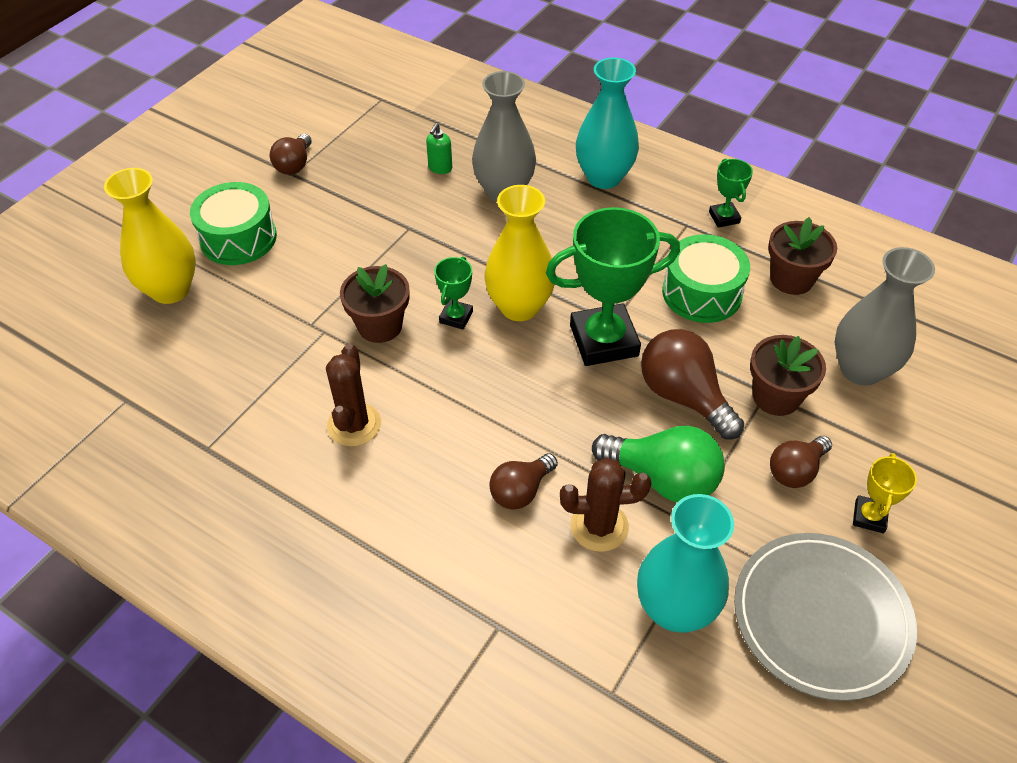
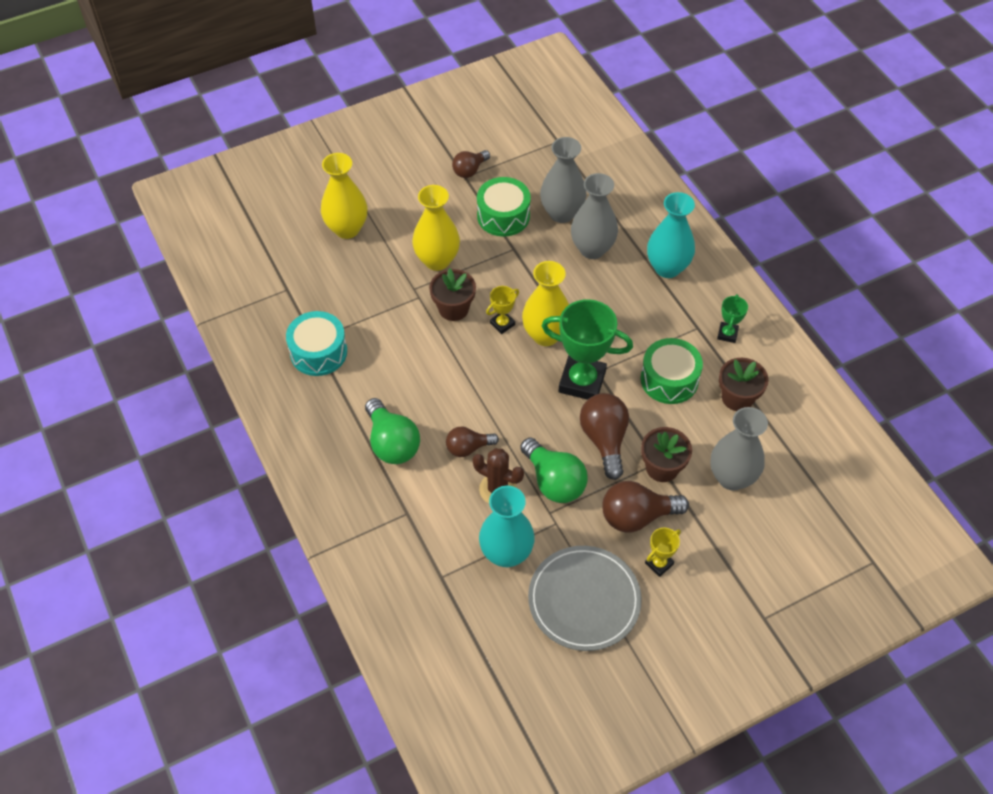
camera: 30 degrees right, 5 degrees up
(224, 462) = (318, 352): none -> turquoise drum
(238, 238) = (405, 210): green drum -> green drum (503, 216)
(319, 278) = (437, 260): none -> yellow vase
(354, 425) = (401, 364): brown cactus -> none
(411, 537) = (392, 443): none -> green light bulb
(440, 168) = (562, 213): green soap dispenser -> grey vase
(456, 317) = (502, 324): green trophy -> yellow trophy
(795, 471) = (637, 516): brown light bulb -> brown light bulb, size x1.61

